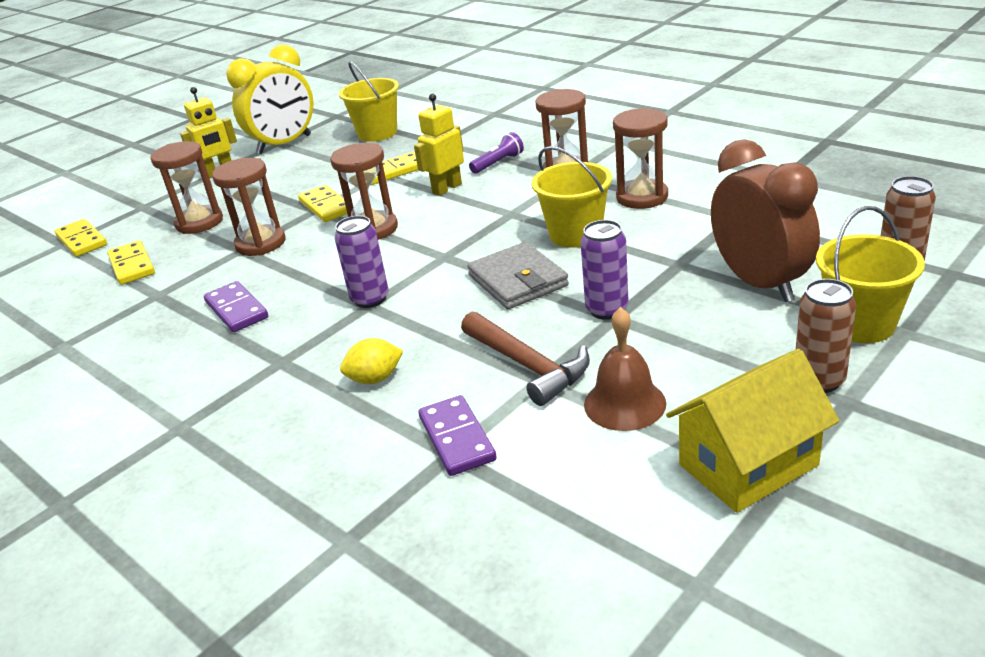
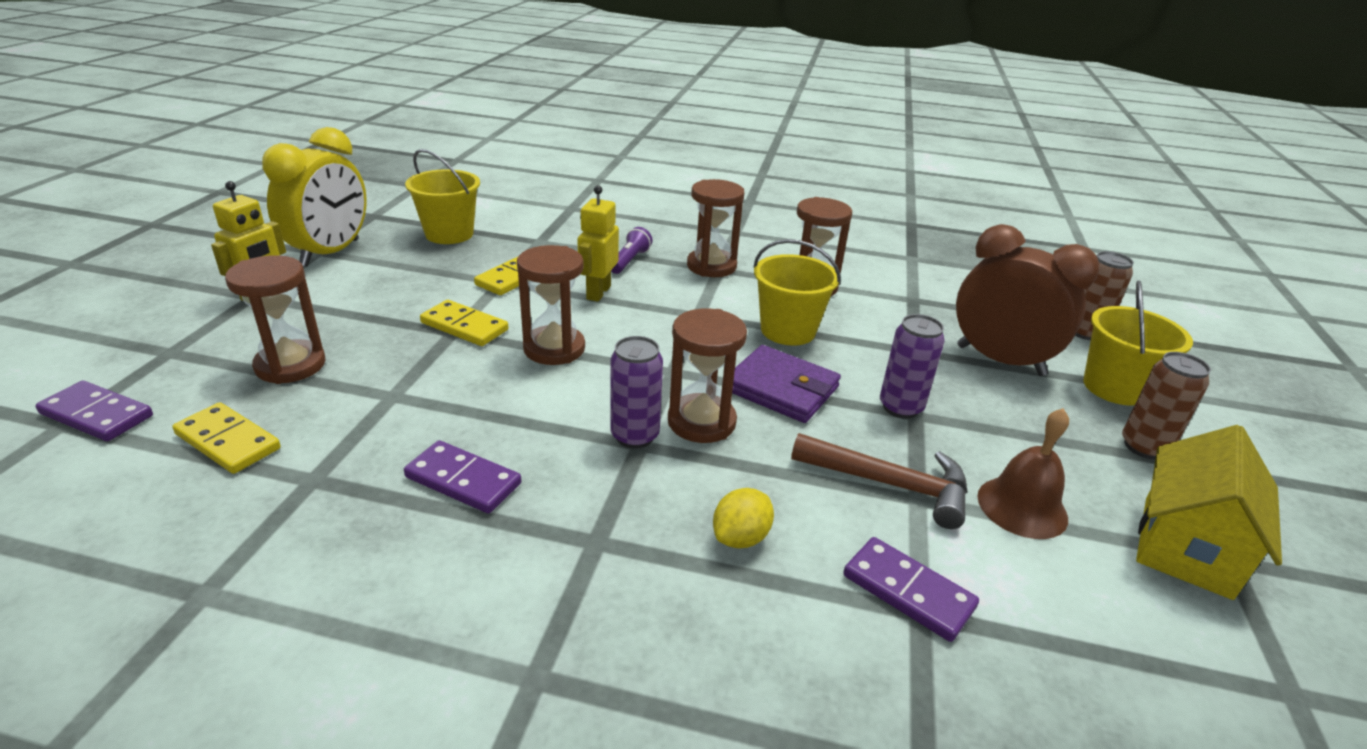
camera: 35 degrees left, 0 degrees up
(82, 240) = (97, 415): yellow domino -> purple domino
(260, 243) = (415, 384): brown hourglass -> brown hourglass (701, 422)
(518, 280) = (781, 388): grey wallet -> purple wallet

